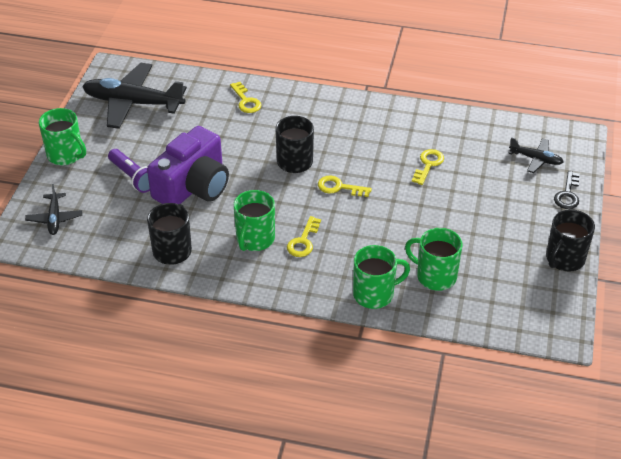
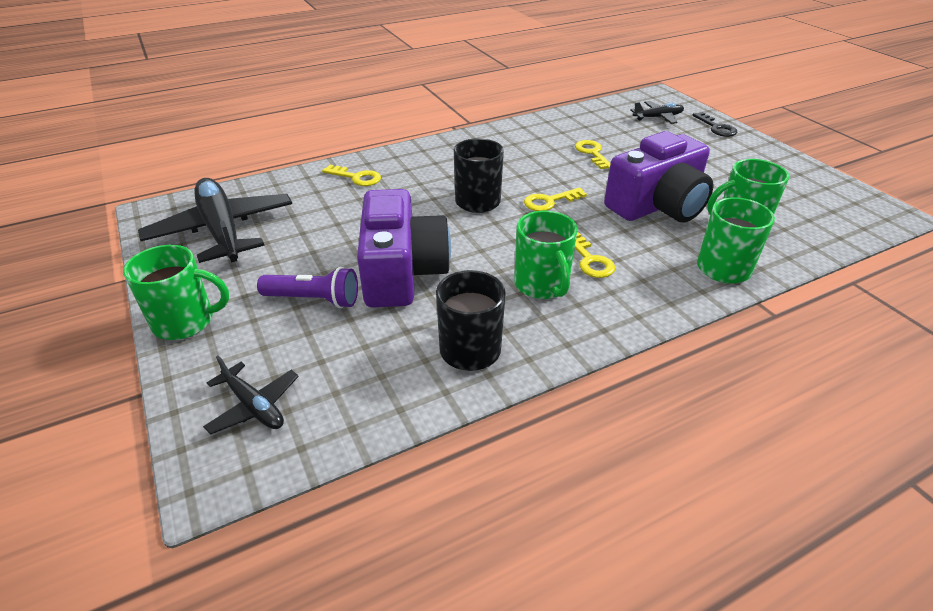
camera: 40 degrees left, 5 degrees down
(133, 103) = (222, 230): black plane -> black plane turned 90 degrees clockwise
(404, 231) = (657, 206): none -> purple camera
(564, 259) = (792, 165): black mug -> none

